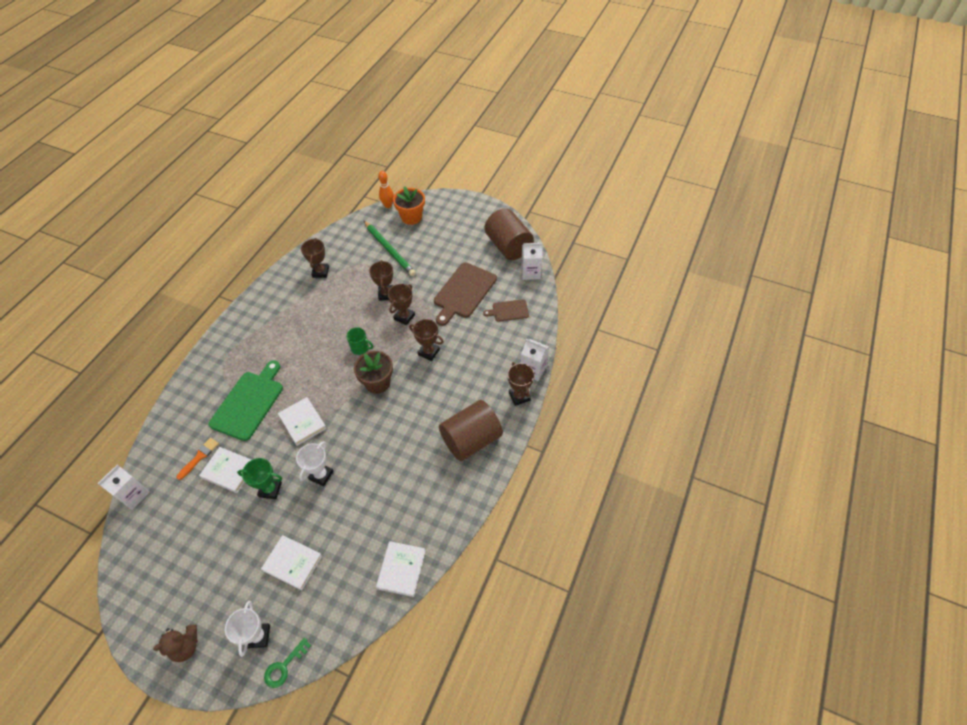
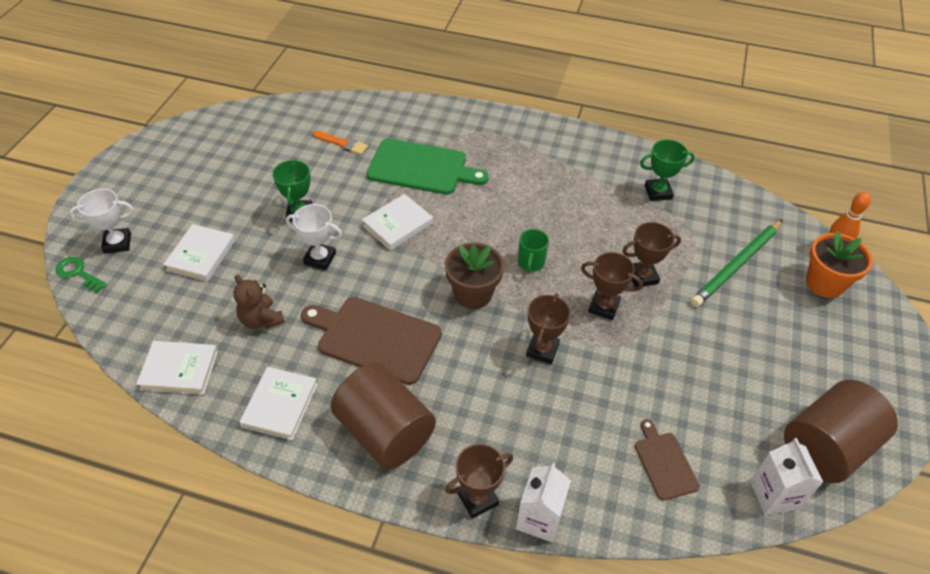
camera: 80 degrees right, 5 degrees down
(133, 495) = (294, 106): white carton -> none
(186, 646) = (118, 188): brown teddy bear -> brown teddy bear (261, 320)
(229, 471) = (324, 172): white book -> white book (280, 405)
(320, 272) = (658, 192): brown trophy -> green trophy
(464, 292) = (683, 384): brown cutting board -> brown cutting board (375, 338)

